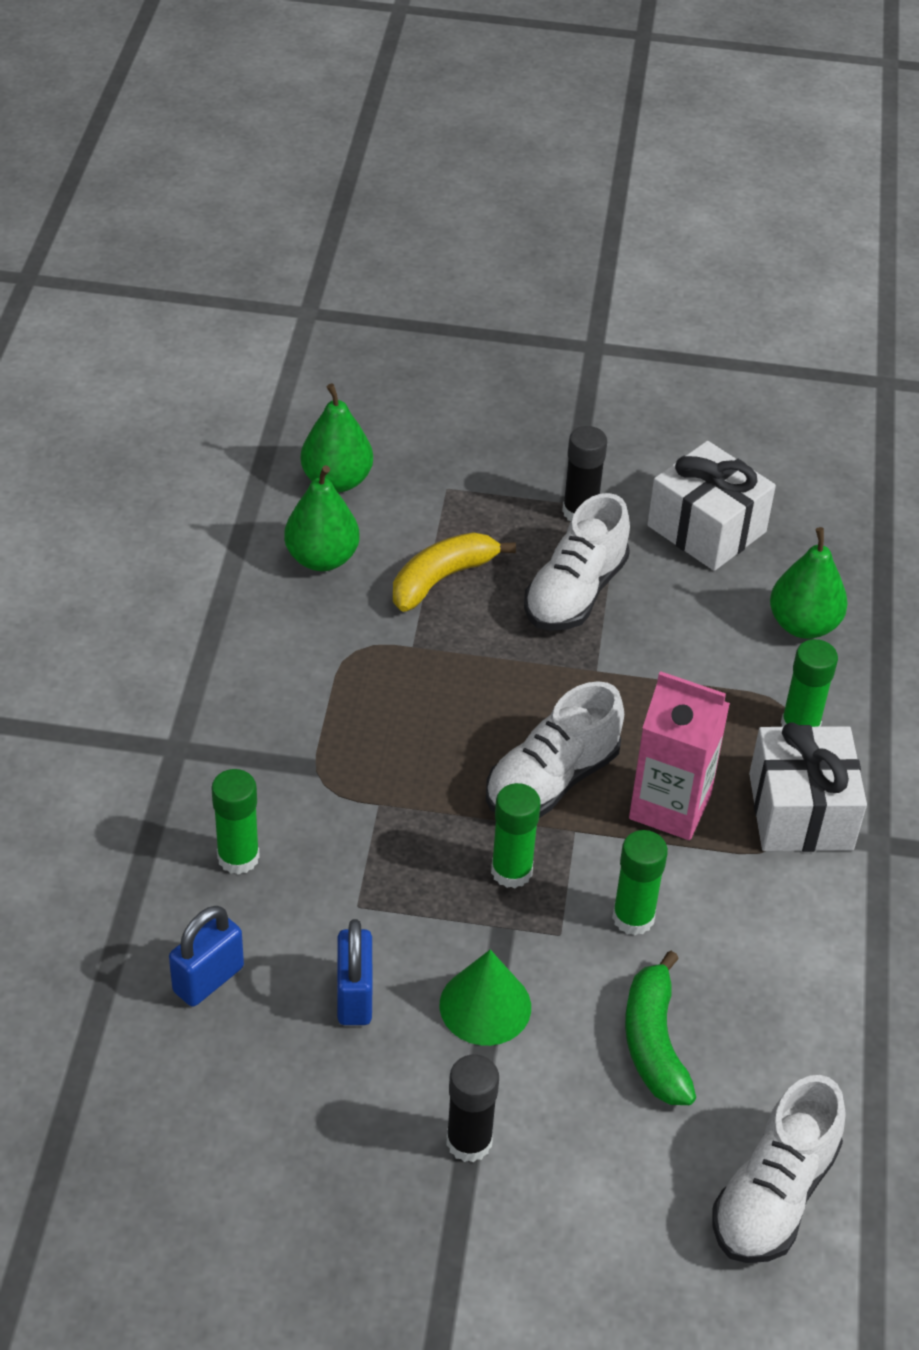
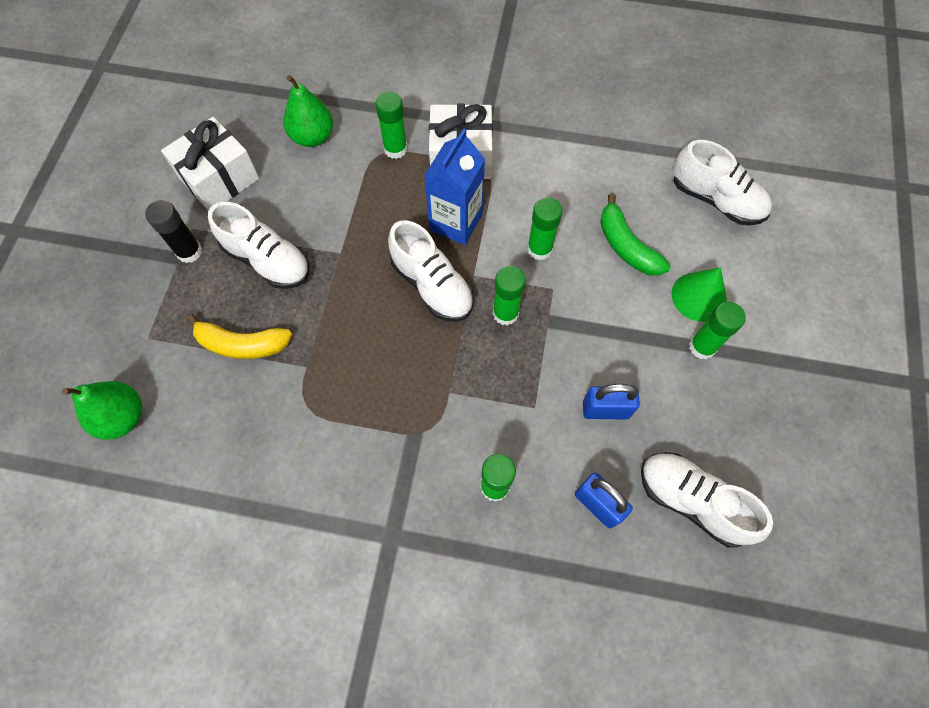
camera: 85 degrees left, 20 degrees up
(208, 1101) = (691, 501): none -> white shoe
(322, 558) = (207, 429): green pear -> none
(442, 579) = (242, 344): yellow banana -> yellow banana turned 45 degrees counterclockwise
(469, 1141) = (702, 346): black glue stick -> green glue stick
(485, 1006) = (607, 333): green cone -> green cone (699, 296)
(654, 1042) = (626, 246): green banana -> green banana turned 60 degrees clockwise
(670, 807) = (456, 222): pink carton -> blue carton

